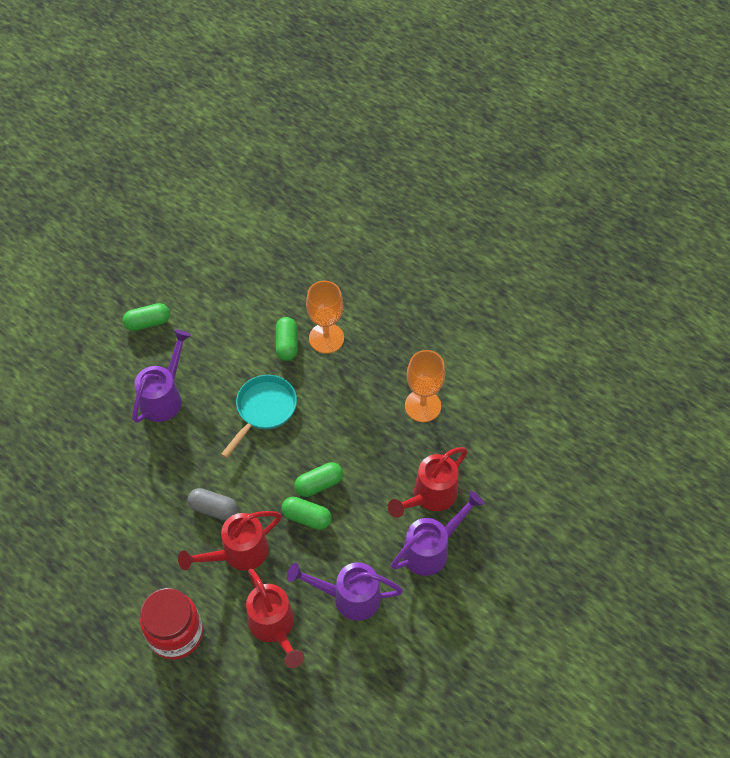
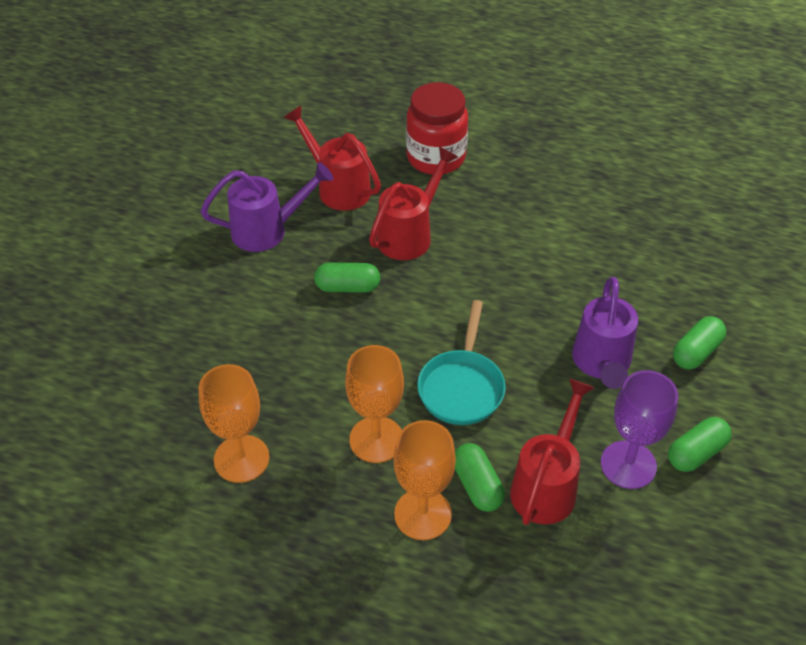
camera: 160 degrees right, 10 degrees down
(192, 328) = (628, 465): none -> purple goblet
(213, 509) = (462, 265): grey capsule -> none
(319, 484) = (348, 324): green capsule -> green capsule (696, 352)
(334, 392) = (376, 439): none -> orange goblet
(430, 496) = (200, 351): red watering can -> red watering can (546, 486)
(431, 549) = (185, 297): purple watering can -> none

